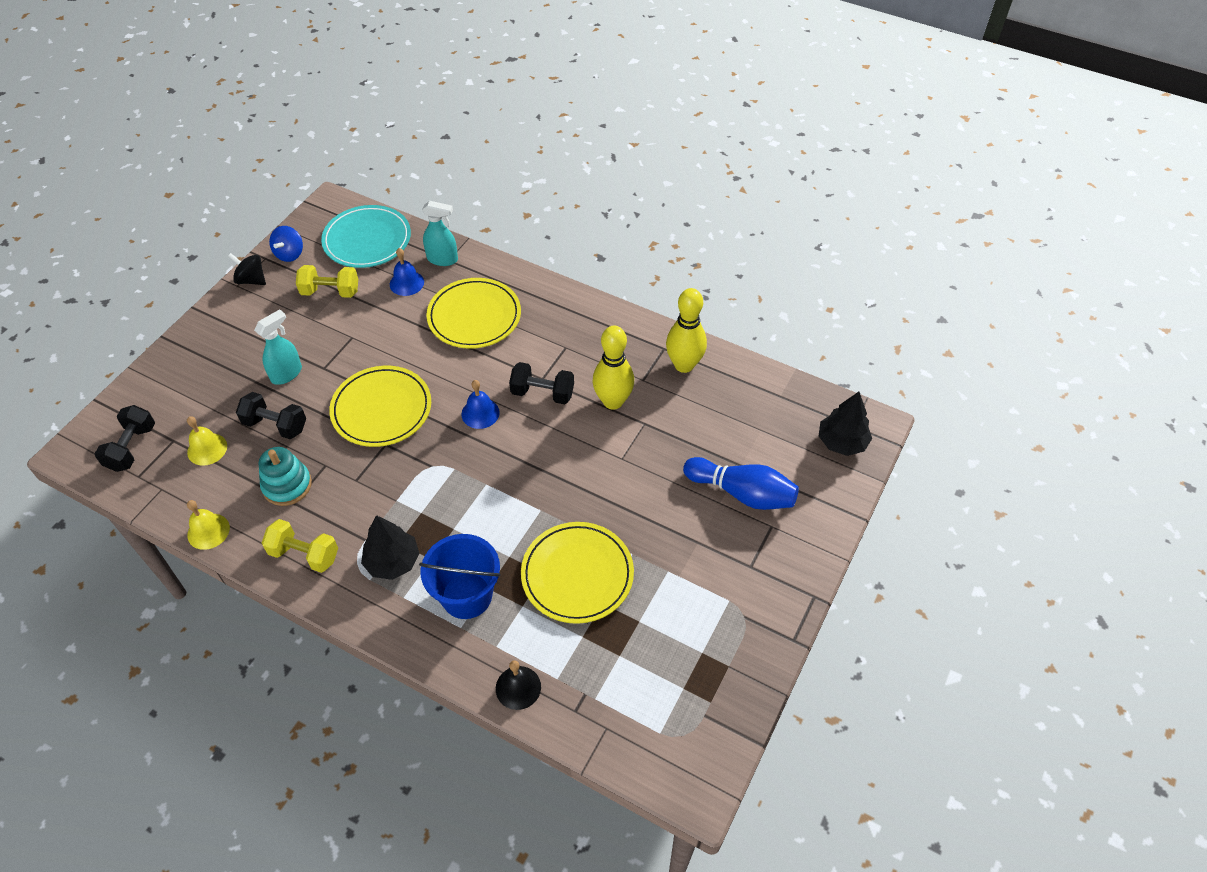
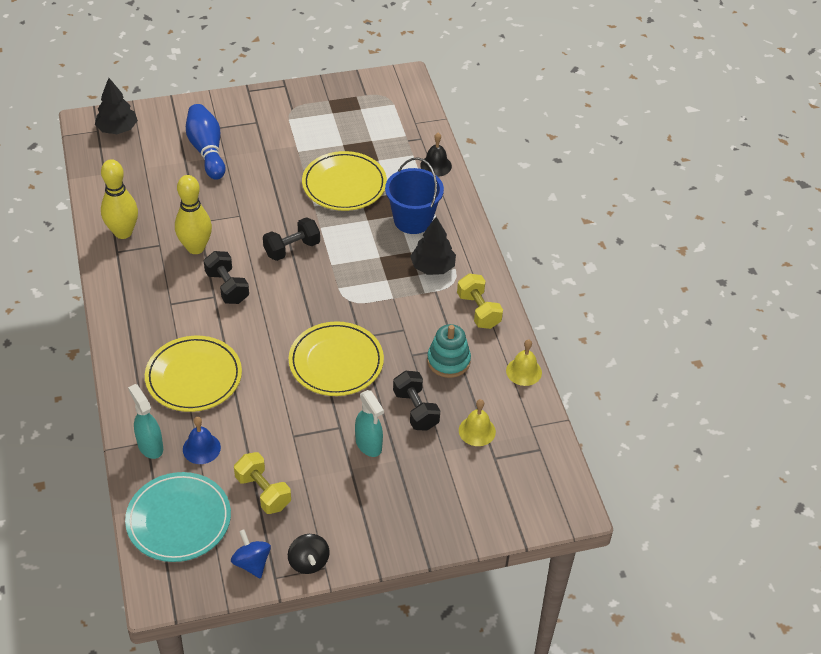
camera: 135 degrees left, 5 degrees down
(132, 448) = (528, 476): black dumbbell -> black dumbbell (292, 249)
(287, 373) = (369, 445): turquoise spray bottle -> turquoise spray bottle turned 120 degrees counterclockwise
(290, 254) = (252, 563): blue spinning top -> blue spinning top turned 90 degrees counterclockwise
(480, 413) = (280, 307): blue bell -> none

